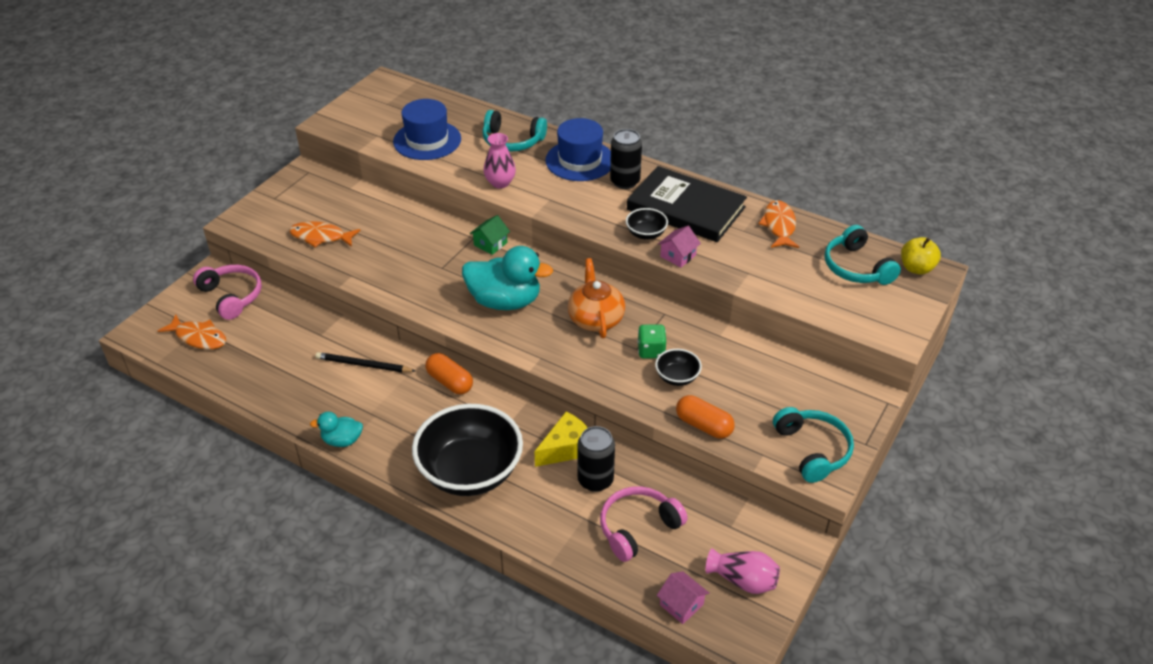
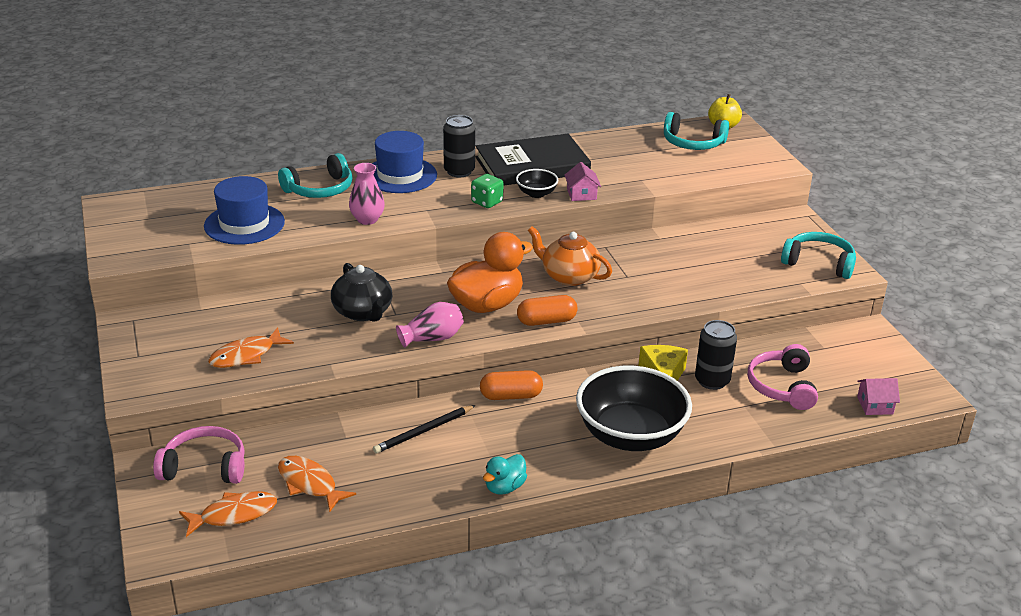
camera: 50 degrees left, 10 degrees down
(426, 253) = (363, 312): none -> black teapot
(490, 244) = (403, 277): green house -> none
(505, 301) = (487, 305): turquoise duck -> orange duck
(651, 351) = (638, 272): green dice -> green dice (487, 202)
(677, 377) = (681, 276): black bowl -> none
(703, 425) = (744, 290): orange capsule -> orange capsule (546, 321)
(743, 580) = (879, 368): pink vase -> pink vase (432, 338)
(779, 226) = (608, 144): orange fish -> orange fish (309, 484)

